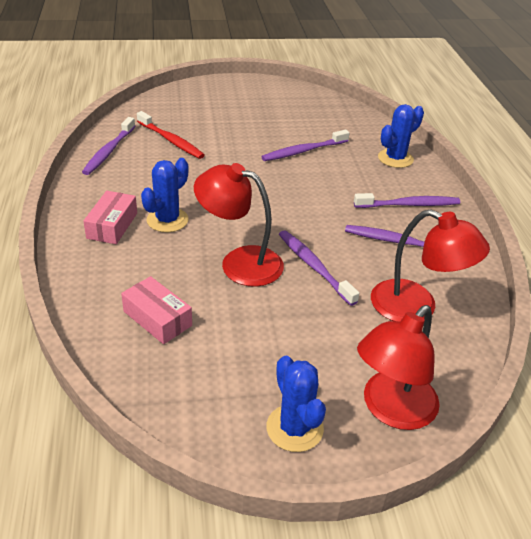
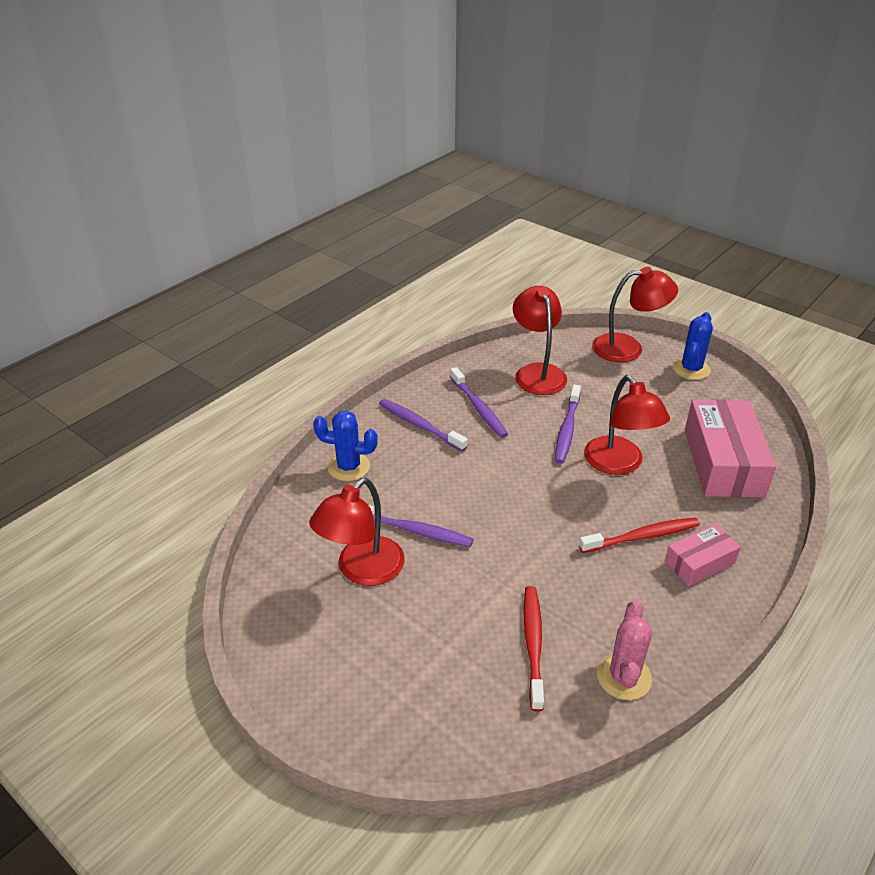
camera: 130 degrees left, 0 degrees up
(109, 151) = (624, 677): purple toothbrush -> pink cactus
(157, 318) = (723, 462): pink box -> pink box, size x1.84
(167, 220) = (641, 537): blue cactus -> red toothbrush
(297, 124) = (362, 570): none -> red lamp

